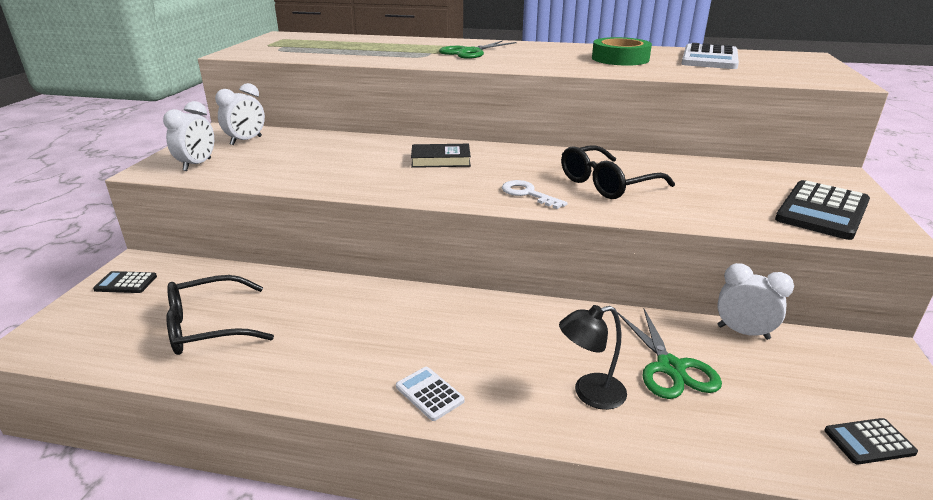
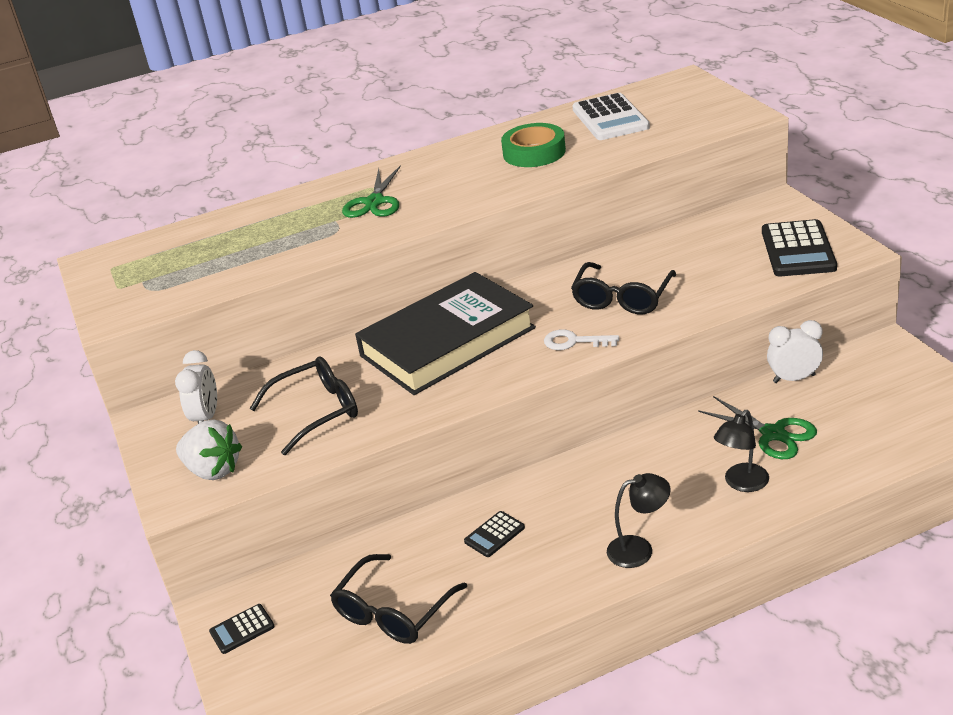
camera: 30 degrees left, 5 degrees up
(197, 165) = (213, 470): white clock -> white strawberry
(301, 162) = (317, 411): none -> black glasses
(429, 394) = (639, 549): white calculator -> black lamp
(440, 160) = (447, 342): black book -> black book, size x2.35
(869, 442) = (921, 417): black calculator -> black calculator (494, 535)

